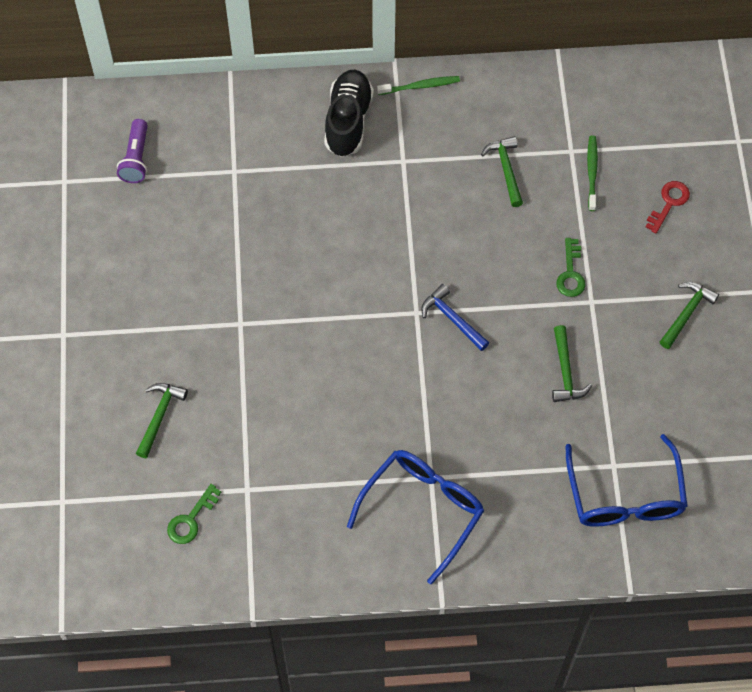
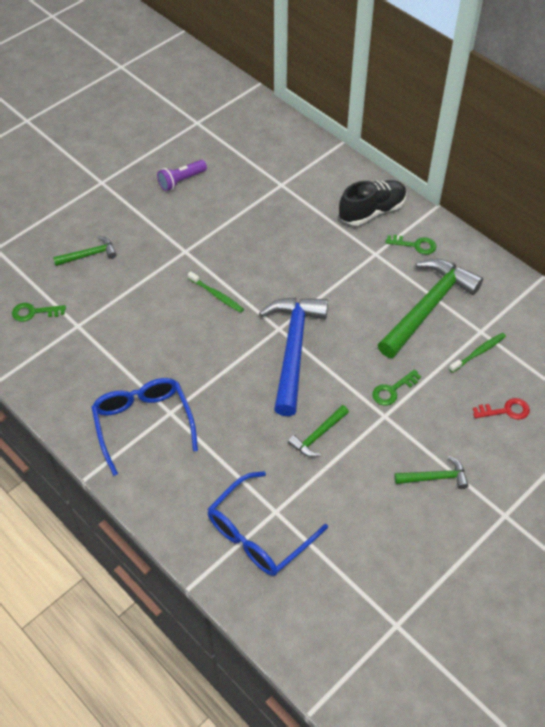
camera: 50 degrees right, 10 degrees down
(136, 158) = (243, 140): purple flashlight -> purple flashlight (181, 181)
(420, 86) = (435, 228): green toothbrush -> green toothbrush (217, 295)
(423, 509) = (143, 423): blue glasses -> blue glasses turned 105 degrees counterclockwise
(424, 119) = (415, 245): none -> green key
(452, 318) = (293, 349): blue hammer -> blue hammer, size x2.11
(506, 169) = (428, 307): green hammer -> green hammer, size x2.11

